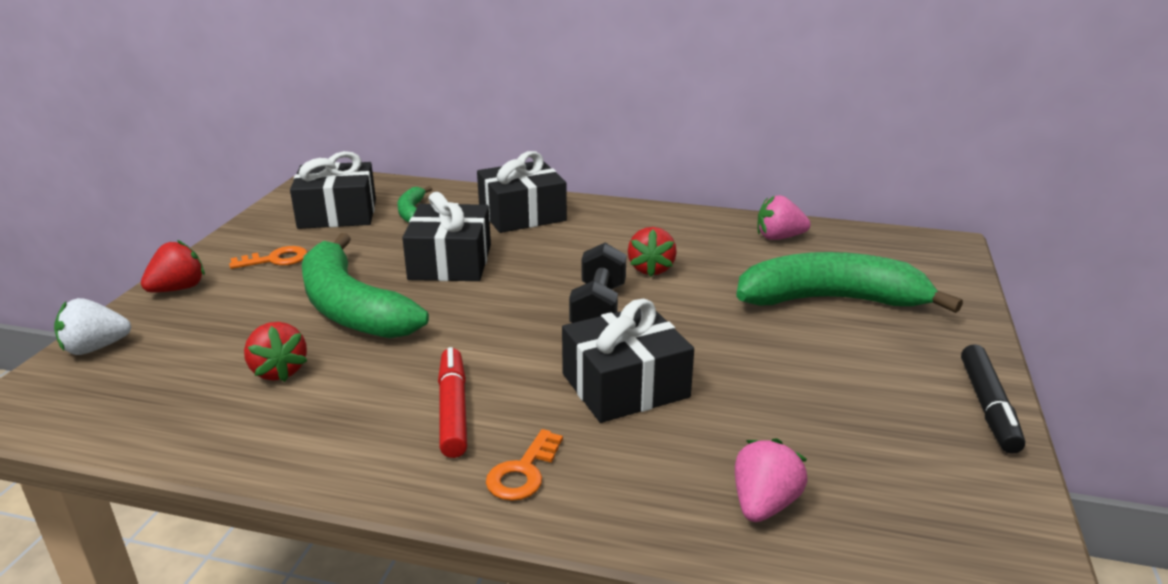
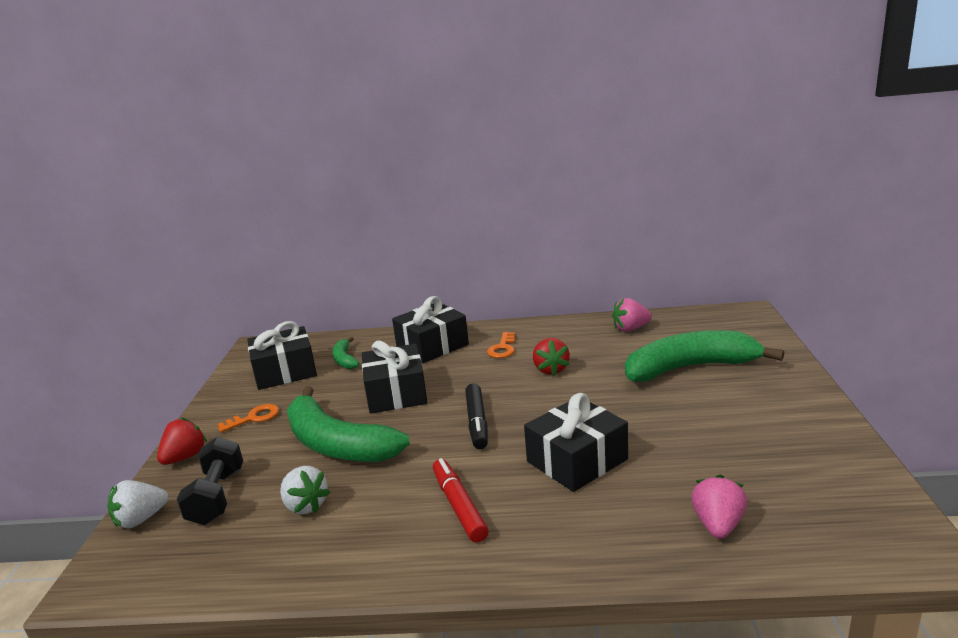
camera: 10 degrees left, 5 degrees down
(279, 371) = (305, 505): red strawberry -> white strawberry
(523, 472) = (536, 541): orange key -> orange key (503, 348)
(598, 309) = (528, 407): black dumbbell -> black dumbbell (217, 497)
(988, 407) = (831, 422): black marker -> black marker (477, 422)

